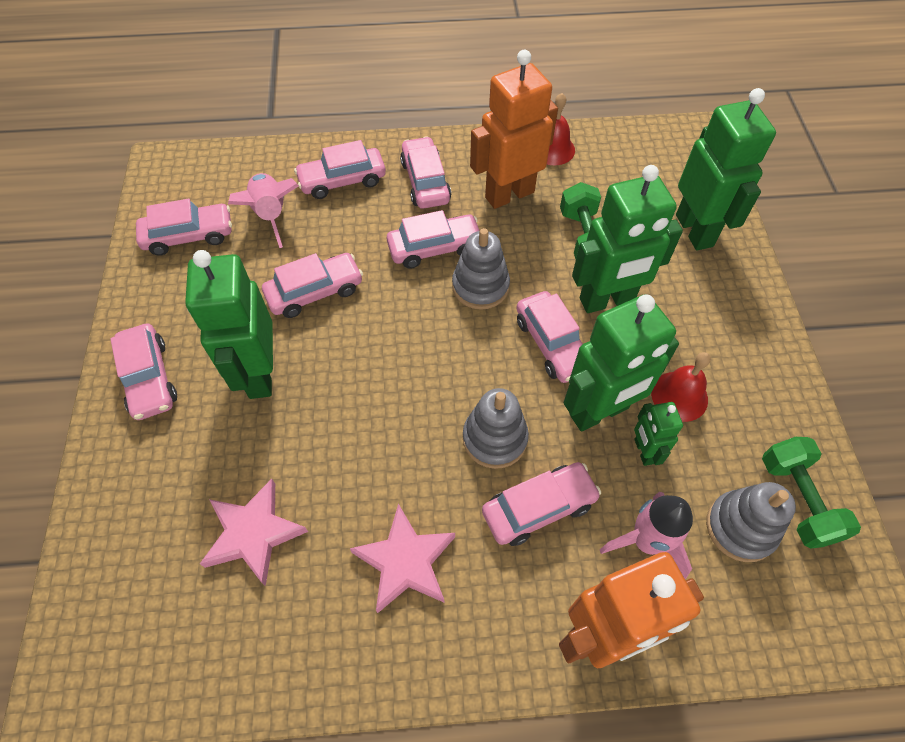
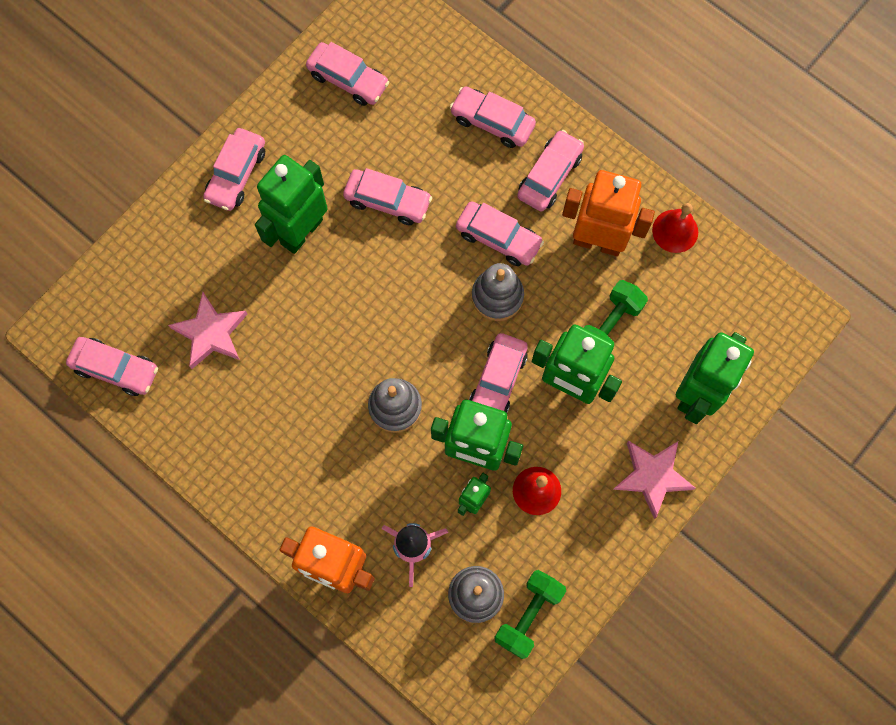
camera: 45 degrees right, 15 degrees up
(271, 215) = (416, 110): pink rocket -> none
(405, 561) = (274, 427): pink star -> pink star (652, 476)
(539, 508) = (375, 471): pink car -> pink car (116, 369)

